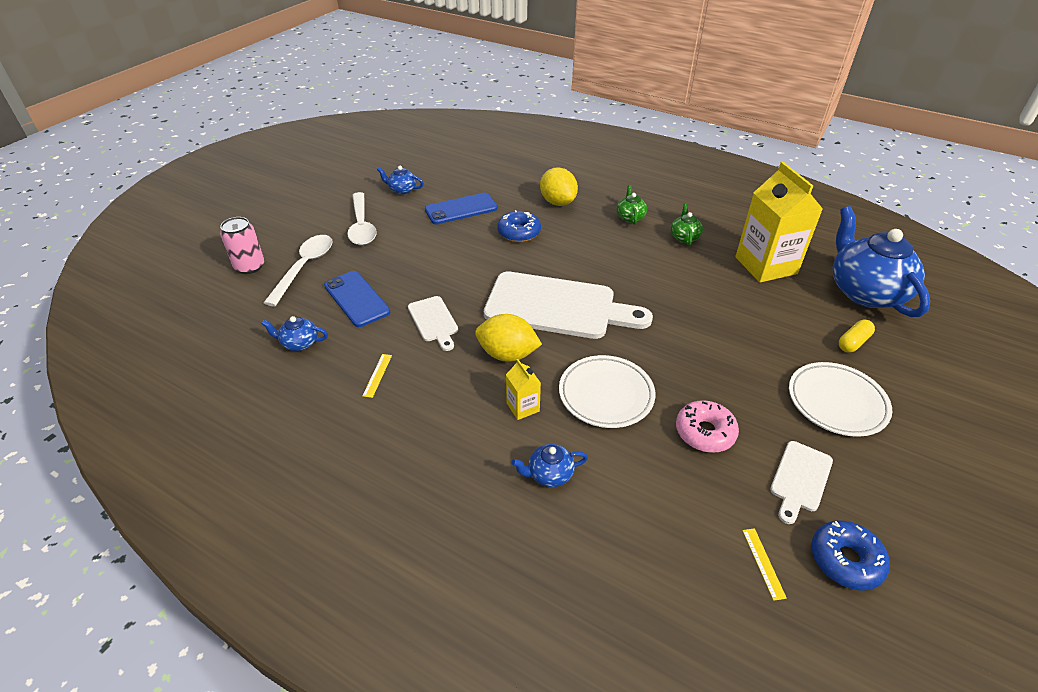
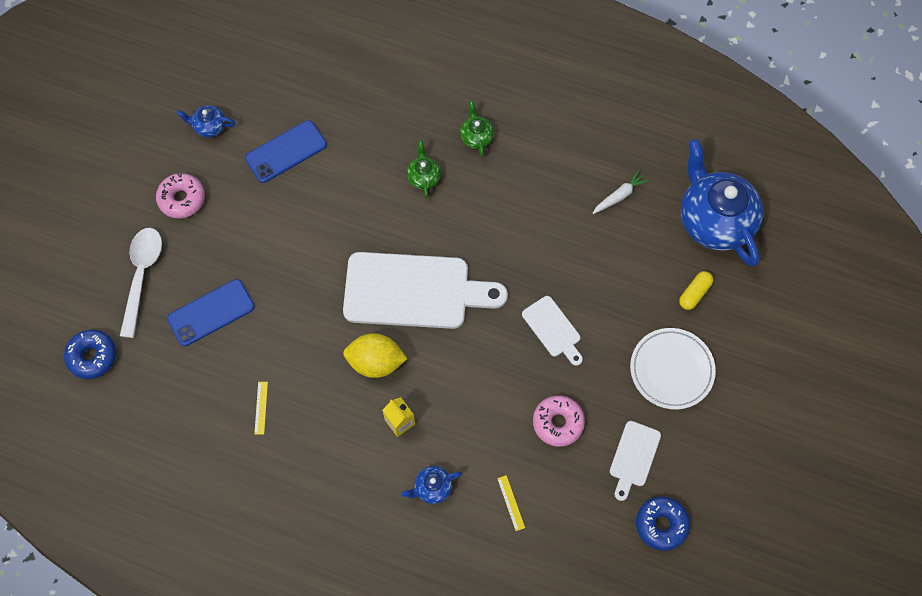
camera: 10 degrees left, 25 degrees up
(250, 266) = (83, 283): pink can -> none
(299, 343) = (175, 381): blue teapot -> none
(356, 299) = (211, 313): blue phone -> blue phone turned 75 degrees counterclockwise
(362, 226) = (182, 199): white spoon -> pink donut
(433, 321) = (296, 331): white cutting board -> white cutting board (553, 329)
(519, 232) = (358, 183): blue donut -> blue donut (92, 356)
(558, 202) = (393, 122): yellow lemon -> none
(606, 394) = (471, 395): white plate -> none
(684, 237) = (536, 162): green teapot -> green teapot (424, 177)
(763, 563) = (601, 538): yellow ruler -> yellow ruler (511, 503)
(766, 265) = (620, 195): yellow carton -> white carrot

